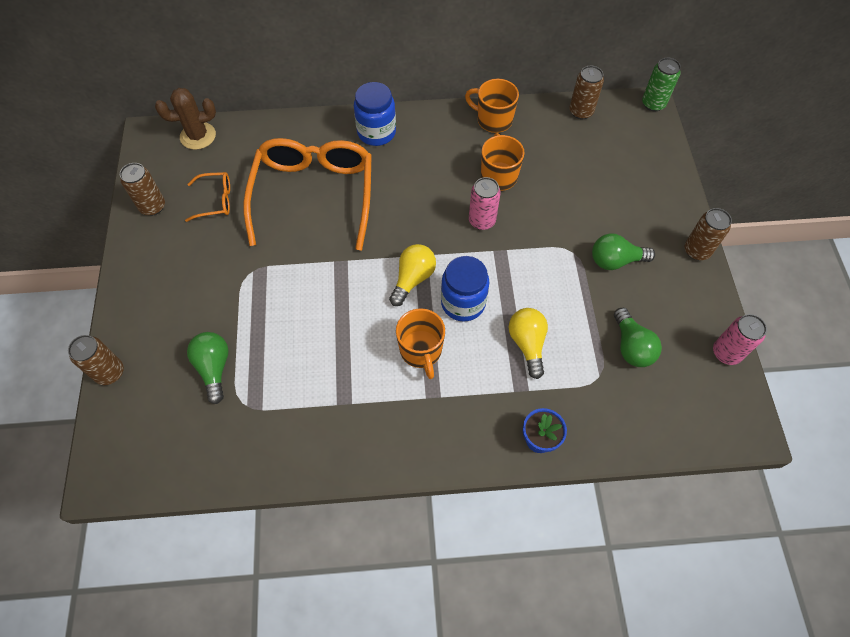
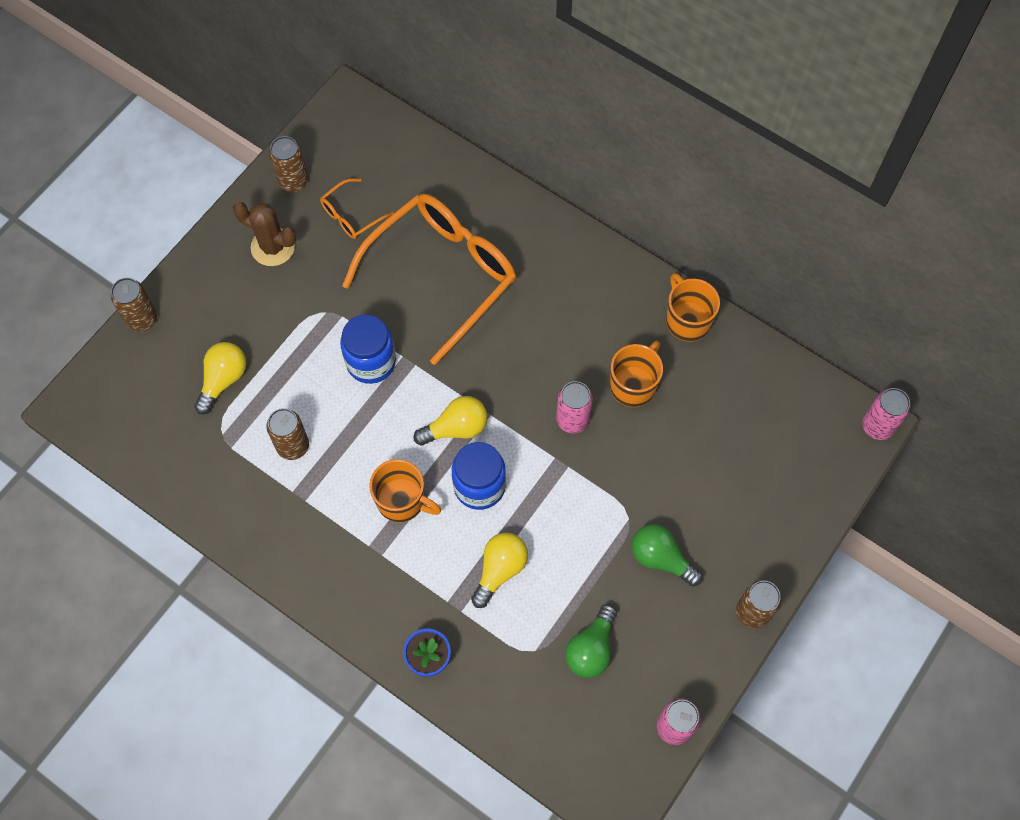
camera: 40 degrees right, 5 degrees up
(198, 136) = (390, 132): brown cactus -> brown cactus (273, 247)
(214, 368) = (223, 380): green light bulb -> yellow light bulb
(215, 200) = (351, 215): orange glasses -> orange glasses turned 105 degrees clockwise
(376, 132) = (558, 249): blue jar -> blue jar (371, 362)
(421, 351) = (402, 501): orange mug -> orange mug turned 90 degrees counterclockwise
(581, 112) = (788, 378): brown can -> brown can (293, 446)
(653, 104) = (877, 426): green can -> pink can

